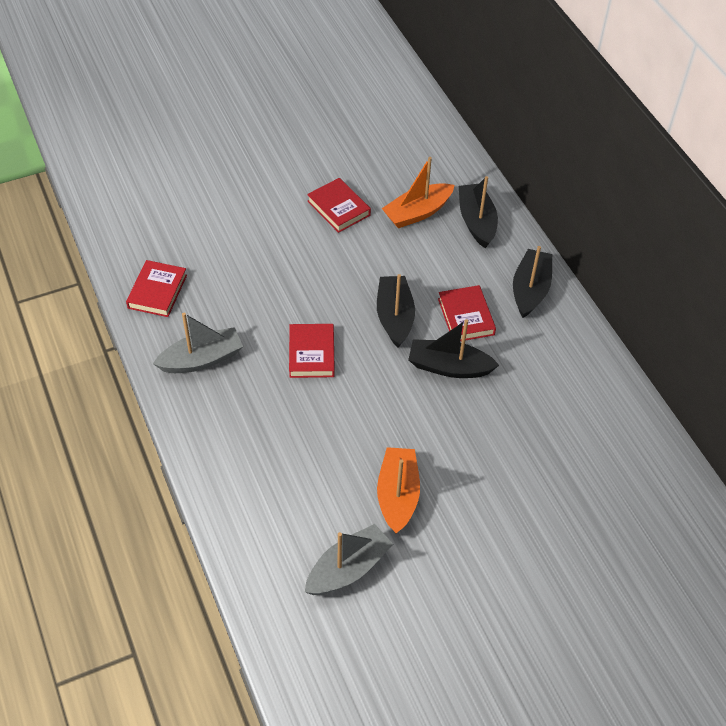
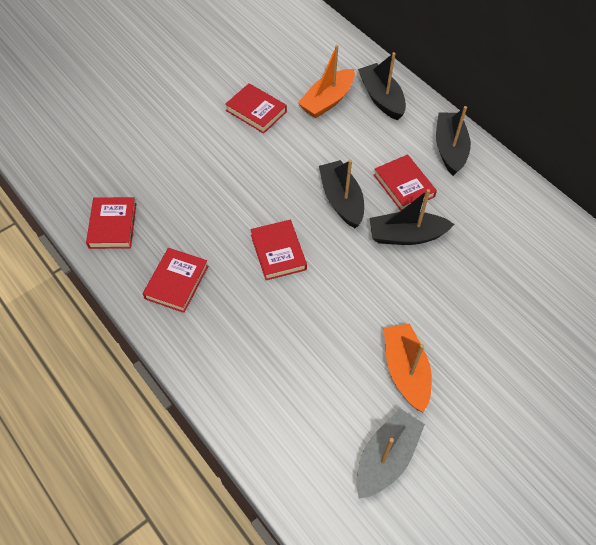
camera: 15 degrees left, 5 degrees up
(201, 359) = (176, 282): grey boat -> red book

